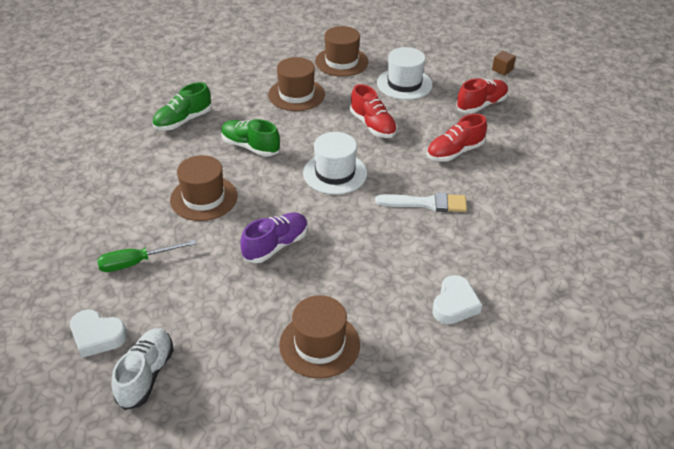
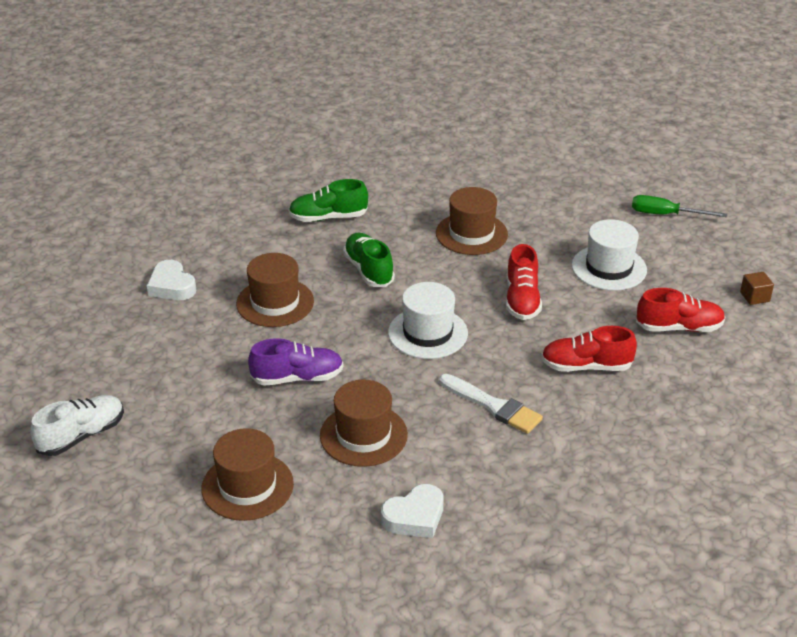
camera: 35 degrees right, 5 degrees down
(97, 336) = (74, 384): white heart -> white heart (172, 286)
(136, 263) = (161, 336): green screwdriver -> green screwdriver (665, 214)
(341, 62) = (560, 215): brown hat -> brown hat (363, 435)

